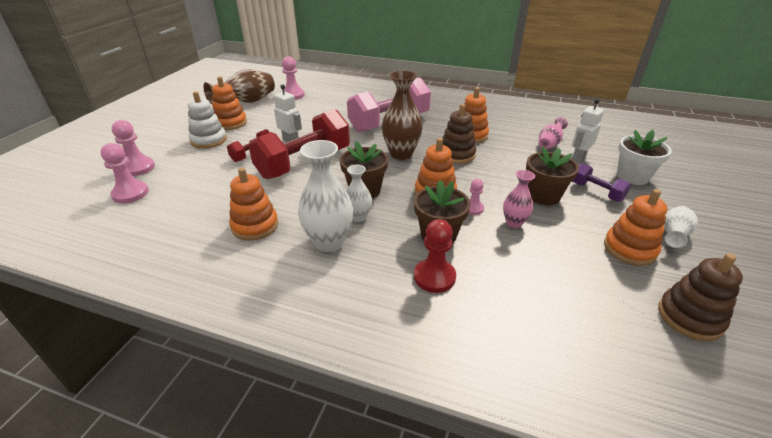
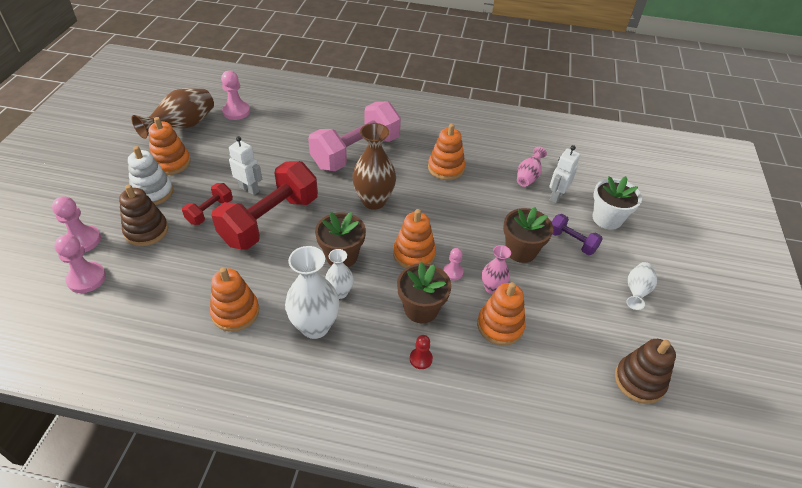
camera: 10 degrees left, 10 degrees up
(434, 277) = (421, 359): red pawn -> red pawn, size x0.59
(456, 154) = (432, 198): brown stacking toy -> brown stacking toy (146, 231)
(629, 249) = (596, 311): orange stacking toy -> orange stacking toy (500, 326)

